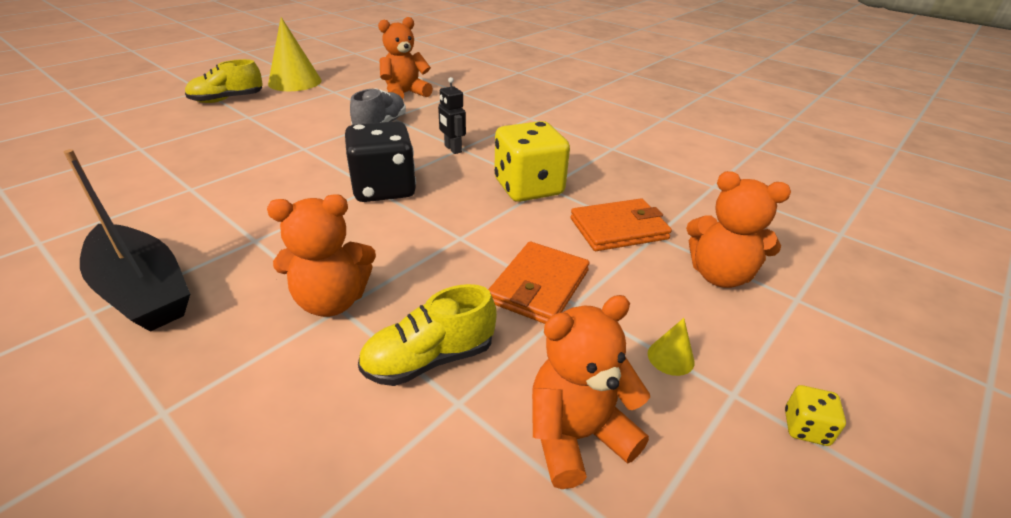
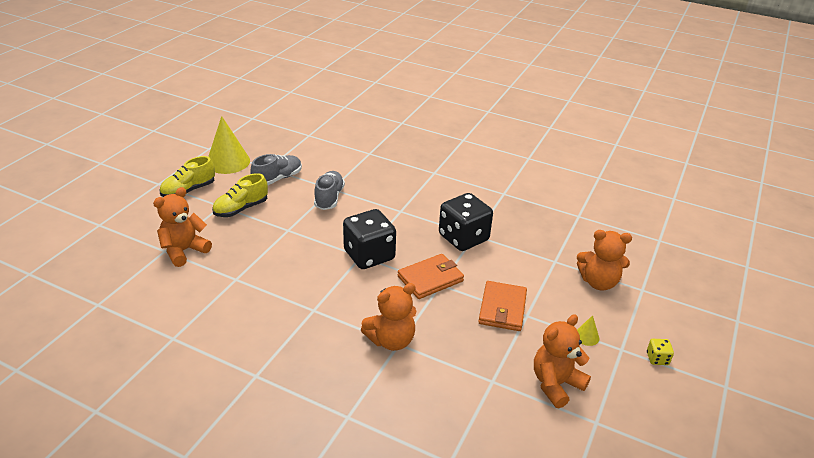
camera: 15 degrees left, 0 degrees up
(143, 291) = (274, 356): black boat -> none
(336, 101) = (278, 179): none -> grey shoe
(405, 93) = (326, 161): orange teddy bear -> orange teddy bear (184, 251)
(429, 359) = (465, 362): yellow shoe -> yellow shoe (241, 209)
(452, 149) = (395, 212): black robot -> none
(528, 188) = (463, 238): yellow dice -> black dice
(619, 229) = (532, 260): orange wallet -> orange wallet (430, 279)

